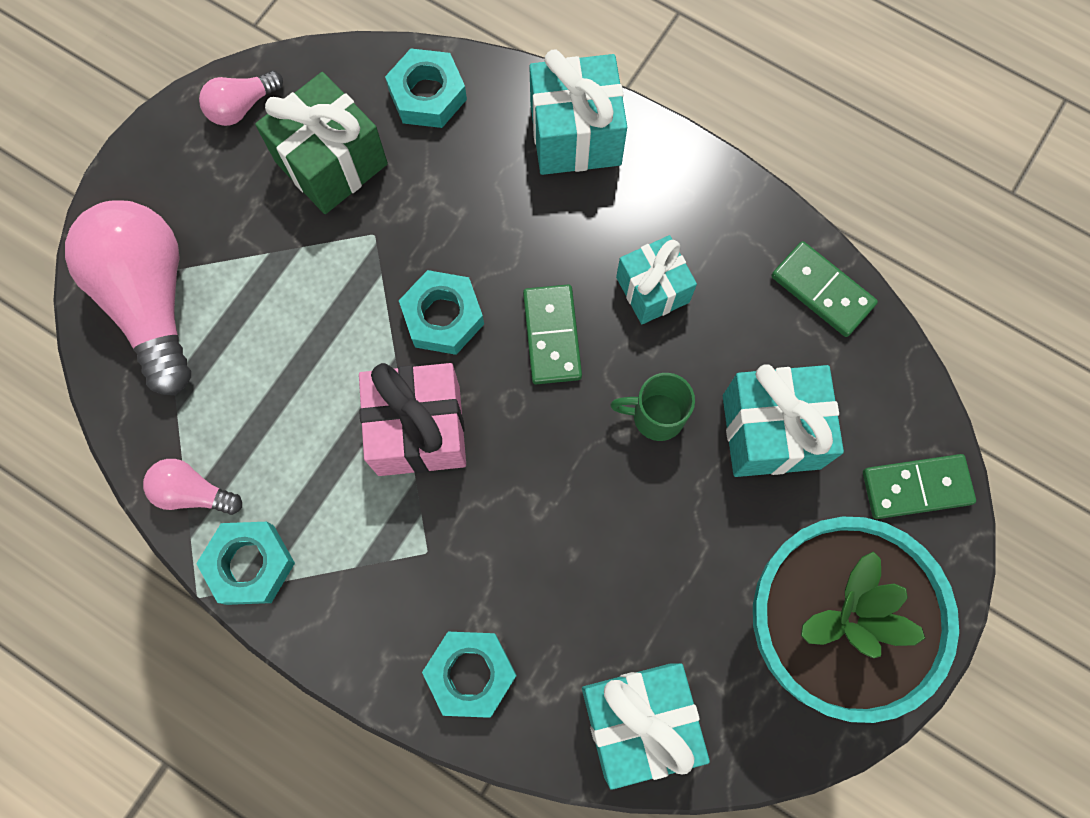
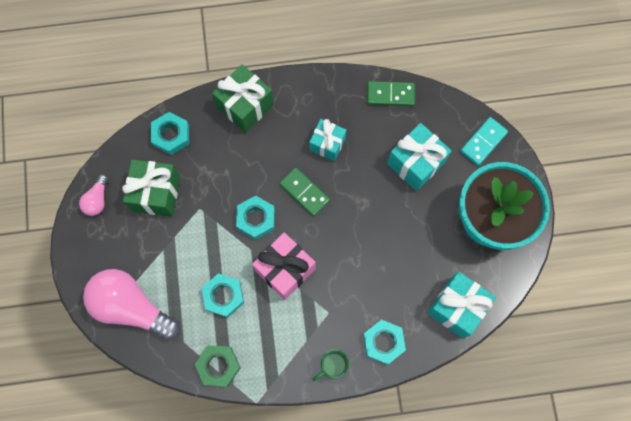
camera: 40 degrees left, 0 degrees up
(193, 492) = (218, 366): pink light bulb -> green nut
(250, 564) = (265, 374): turquoise nut -> turquoise nut (223, 296)
(575, 135) = (245, 106): turquoise gift -> green gift
(656, 416) = (369, 191): green mug -> green mug (332, 366)
(916, 487) = (483, 142): green domino -> turquoise domino

